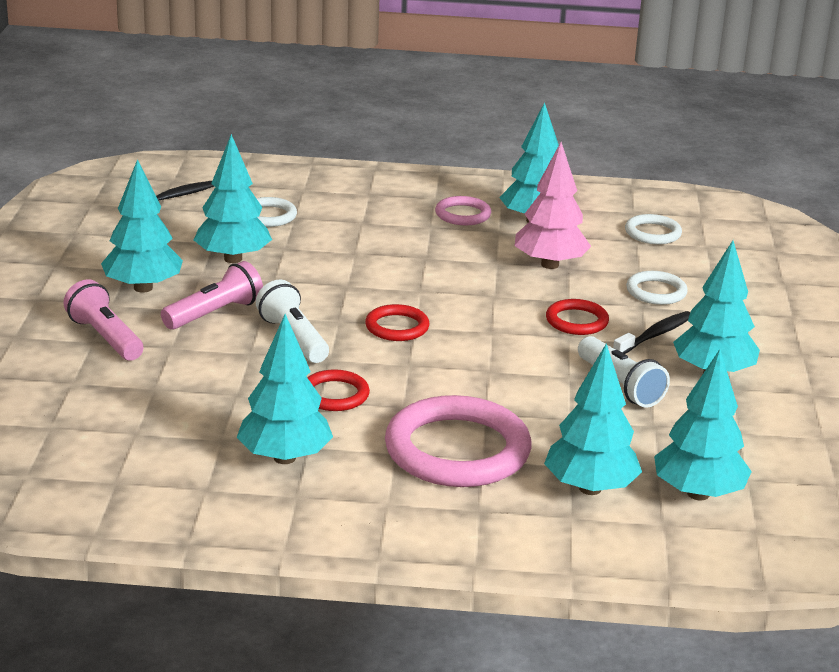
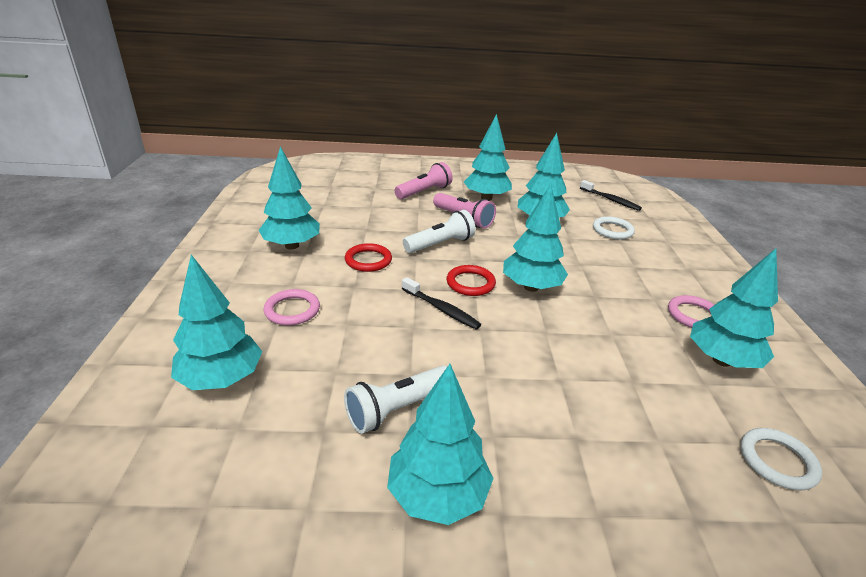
camera: 85 degrees right, 5 degrees up
(457, 450) = (292, 310): pink ring -> pink ring, size x0.50
(550, 264) = (630, 368): pink tree -> none
(576, 321) = (519, 383): red ring -> none
(655, 335) = (512, 445): black toothbrush -> black toothbrush (441, 309)
(656, 292) = (618, 453): white ring -> none
(698, 493) = (191, 457): turquoise tree -> turquoise tree (531, 287)

